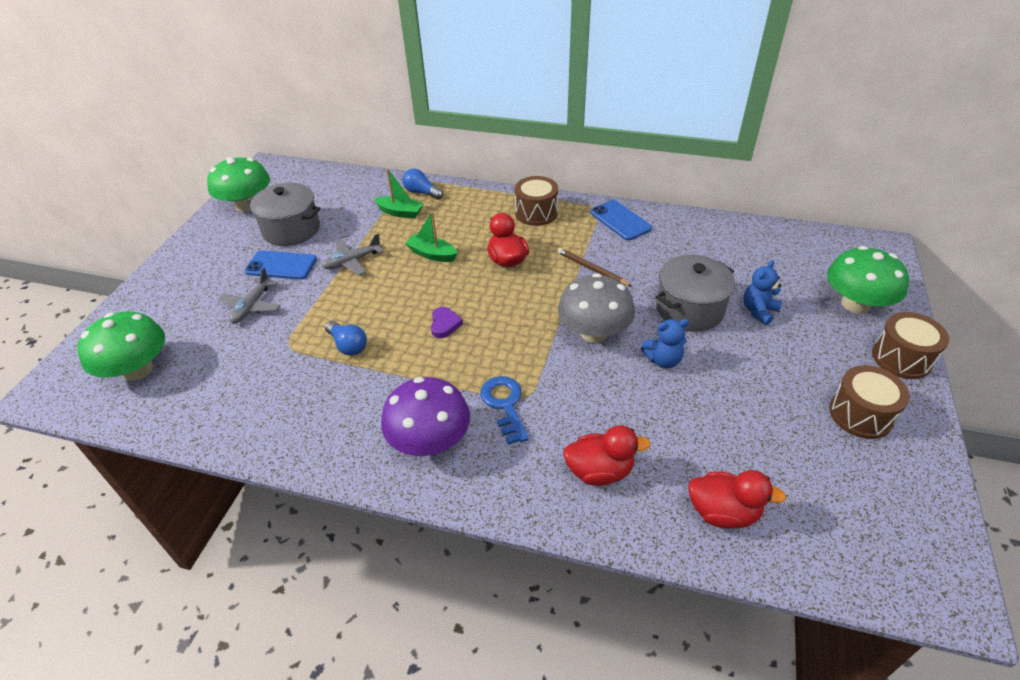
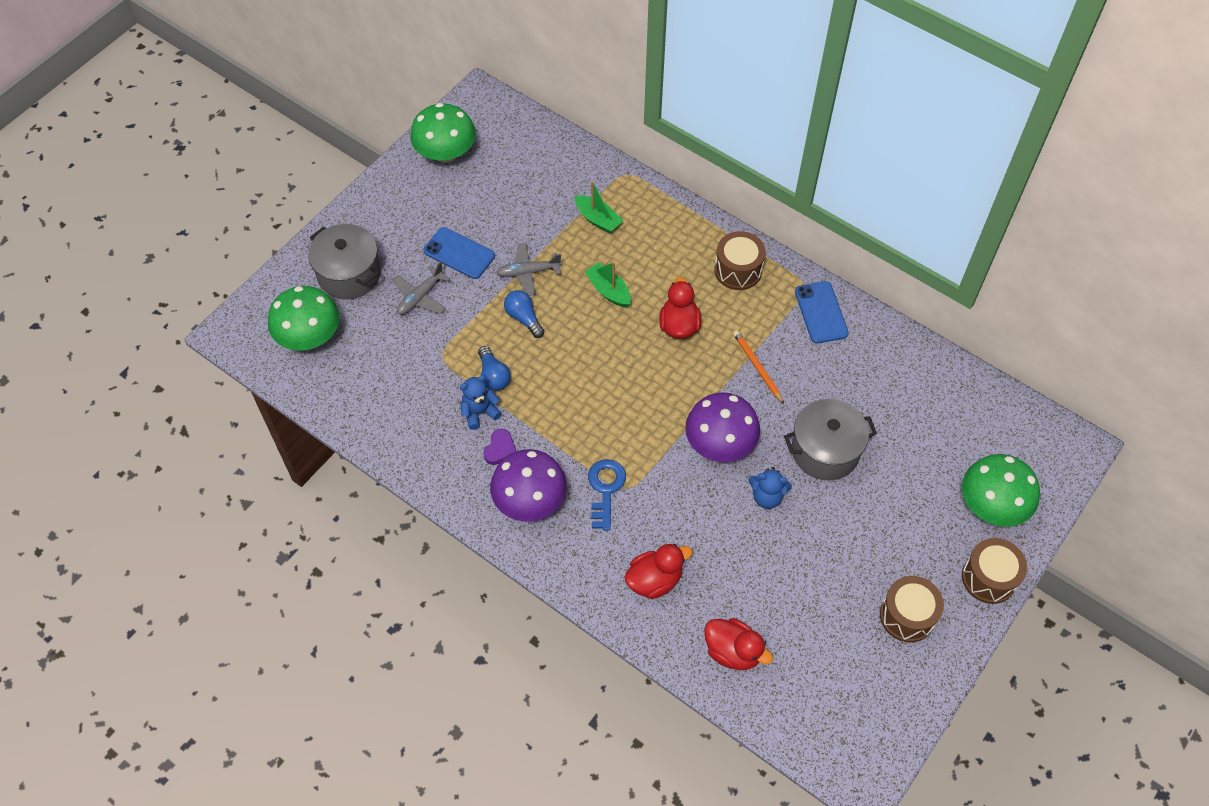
camera: 20 degrees right, 15 degrees up
(291, 229) = (481, 206): grey pot -> grey pot (349, 274)
(421, 192) = (630, 197): blue light bulb -> blue light bulb (524, 318)
(445, 324) = (587, 383): purple heart -> purple heart (500, 449)
(592, 269) = (757, 367): brown pencil -> orange pencil
(594, 332) = (720, 443): grey mushroom -> purple mushroom
(599, 471) = (654, 580): red duck -> red duck turned 45 degrees counterclockwise
(758, 311) = (890, 477): blue teddy bear -> blue teddy bear (479, 412)

